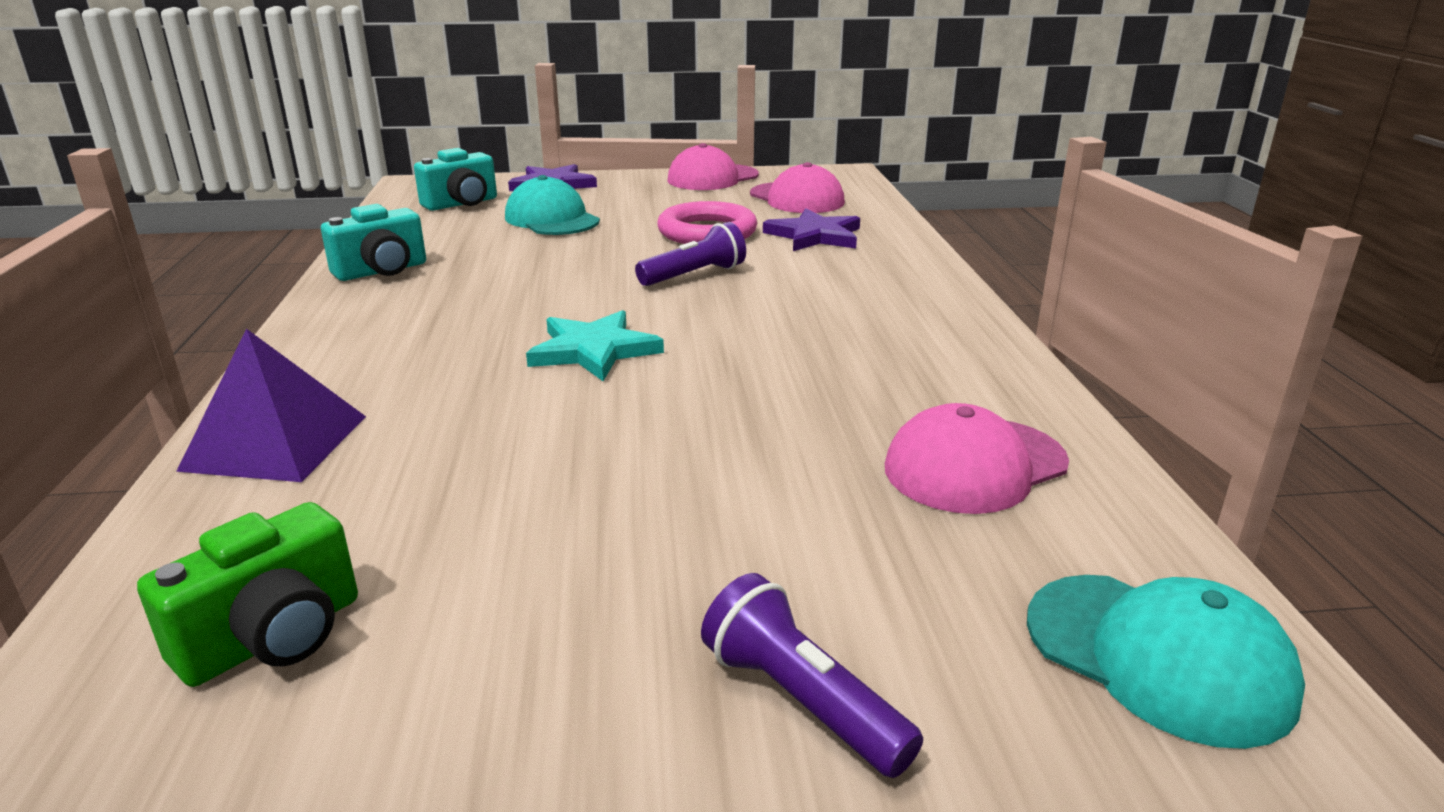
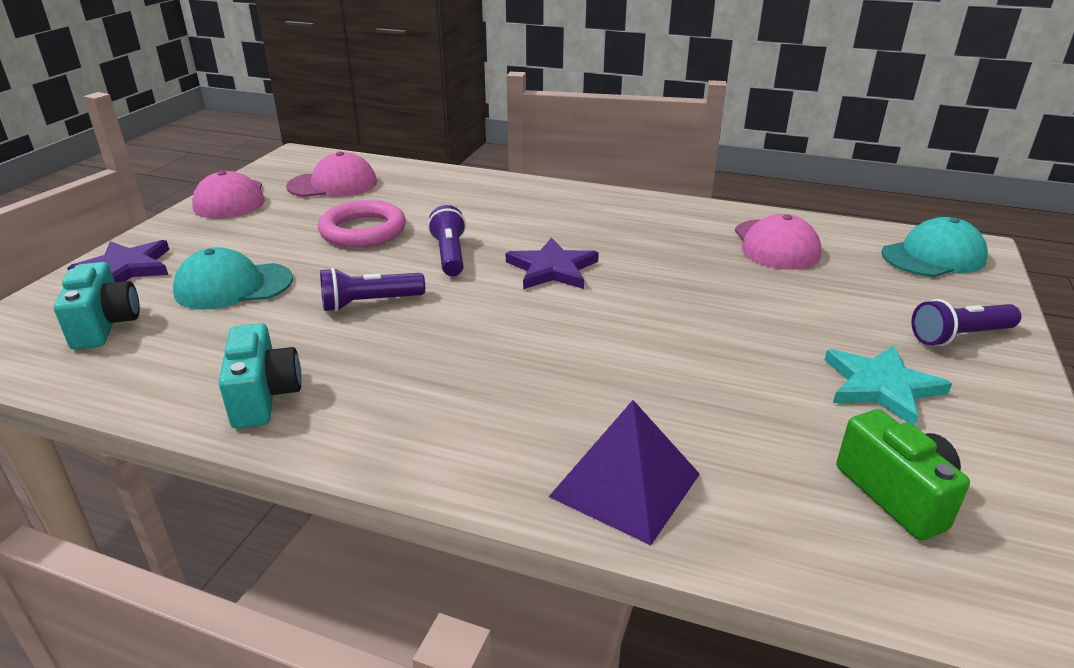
camera: 65 degrees left, 5 degrees up
(560, 268) = (369, 303): none -> purple flashlight
(593, 350) = (555, 319): turquoise star -> turquoise star (881, 386)
(815, 236) = (420, 198): purple star -> purple star (552, 269)

